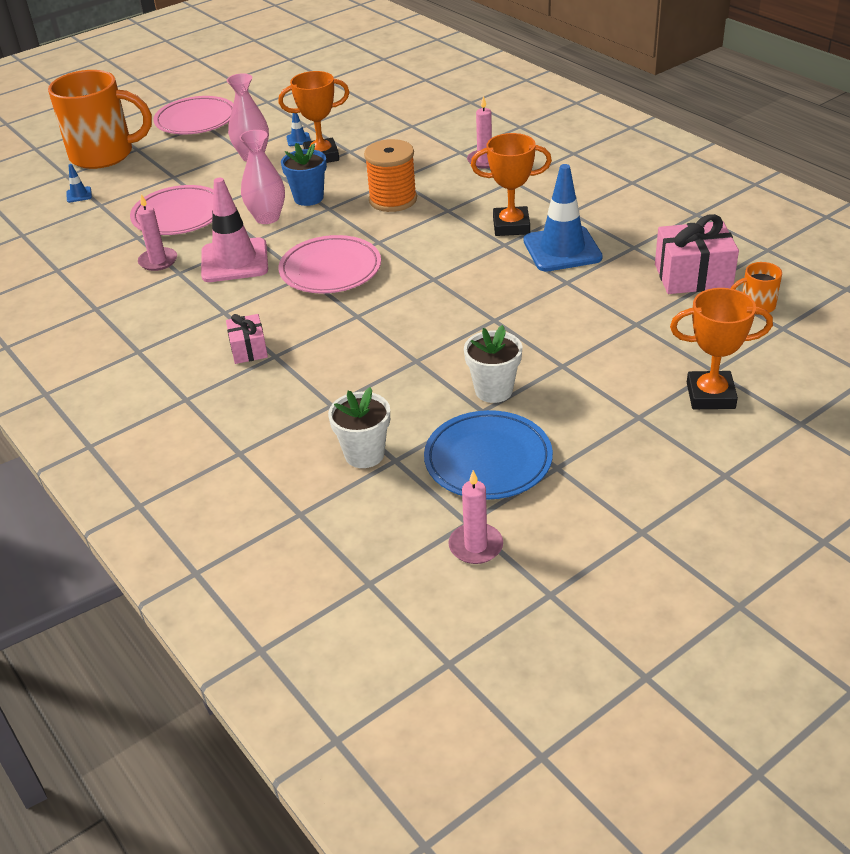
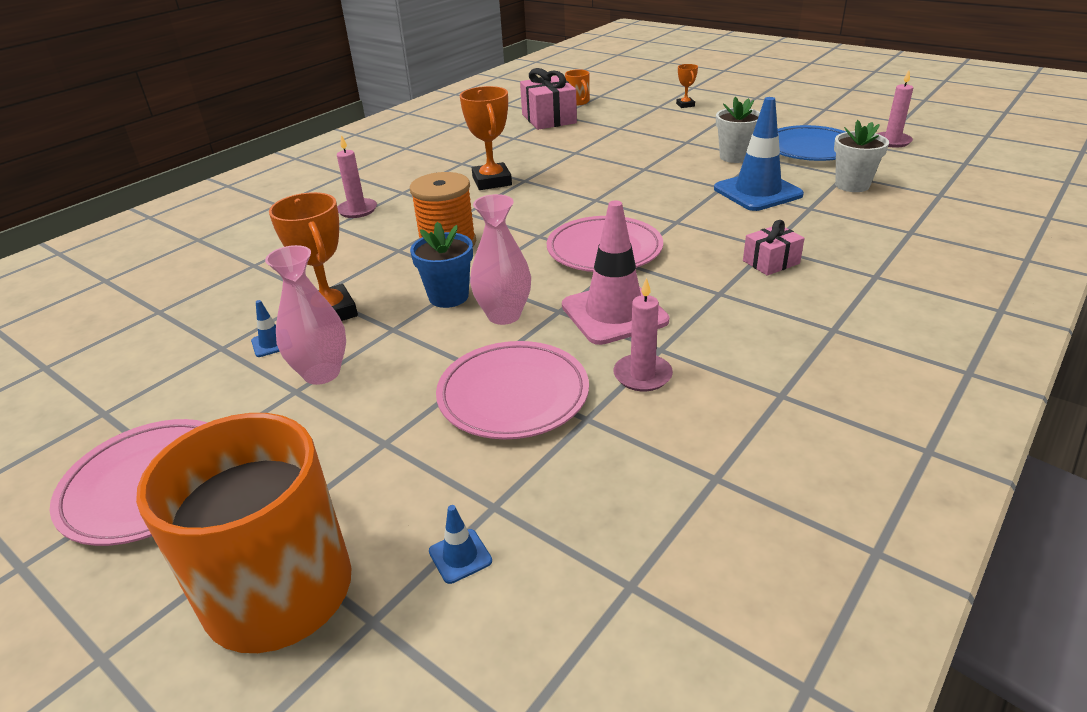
camera: 105 degrees left, 5 degrees down
(562, 249) = (526, 159): blue traffic cone -> blue traffic cone (757, 192)
(710, 395) = (685, 105): orange trophy -> orange trophy, size x0.52

